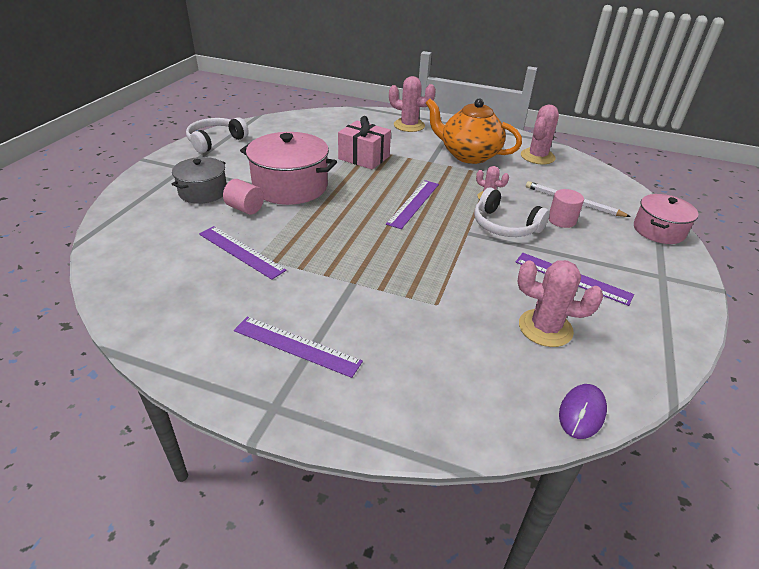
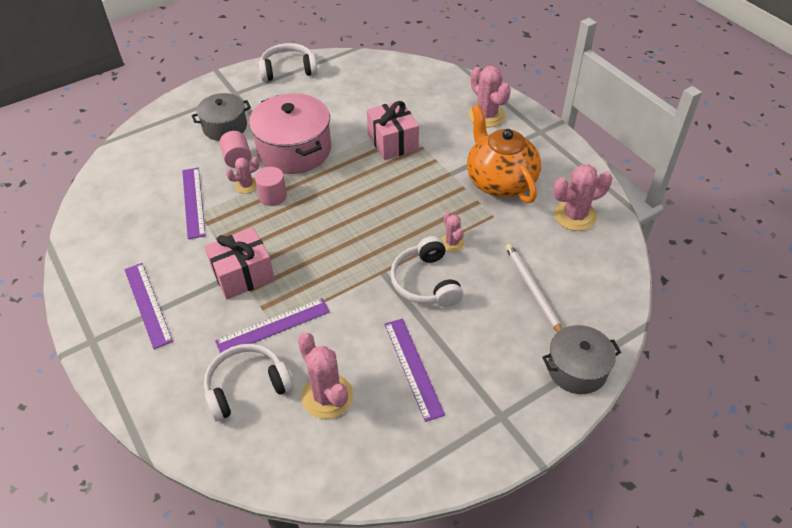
camera: 40 degrees right, 10 degrees up
(278, 222) = (246, 185): none -> pink cactus
(360, 282) = (243, 275): none -> pink gift
(413, 203) = (374, 217): purple ruler -> purple ruler (273, 326)
(476, 357) = (247, 386): none -> white headphones
(562, 220) = (489, 304): pink cylinder -> pink cylinder (273, 196)
(582, 412) = (263, 474): purple mouse -> none
(658, 230) = (577, 369): pink pot -> grey pot

